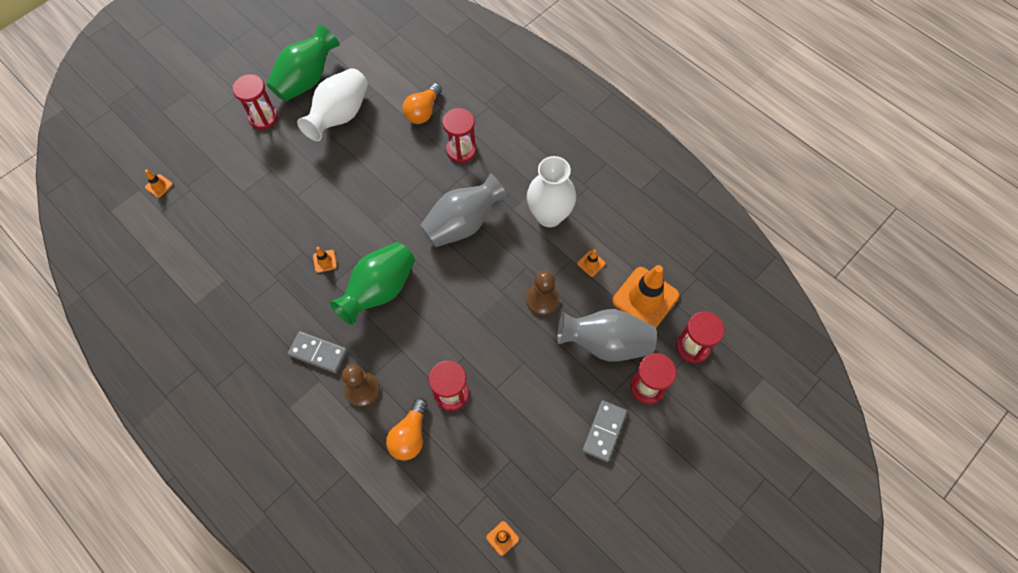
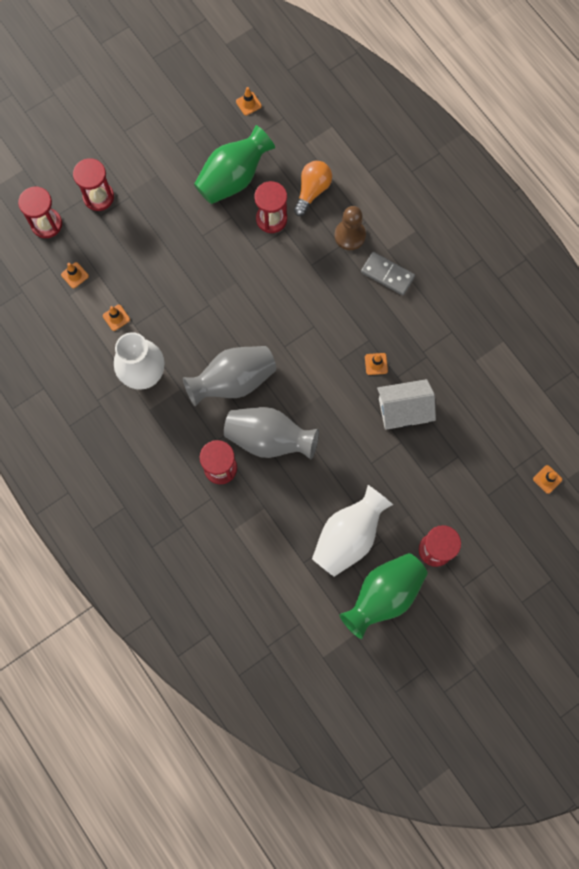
camera: 170 degrees left, 10 degrees up
(295, 223) = (403, 410): none -> white house
(379, 290) = (325, 325): green vase -> green vase (233, 178)
(423, 111) = (254, 526): orange light bulb -> none
(542, 300) = (172, 289): brown pawn -> none
(604, 431) = (146, 167): grey domino -> none
(605, 343) = (124, 240): grey vase -> grey vase (269, 439)
(645, 298) = (75, 275): orange traffic cone -> orange traffic cone, size x0.43

